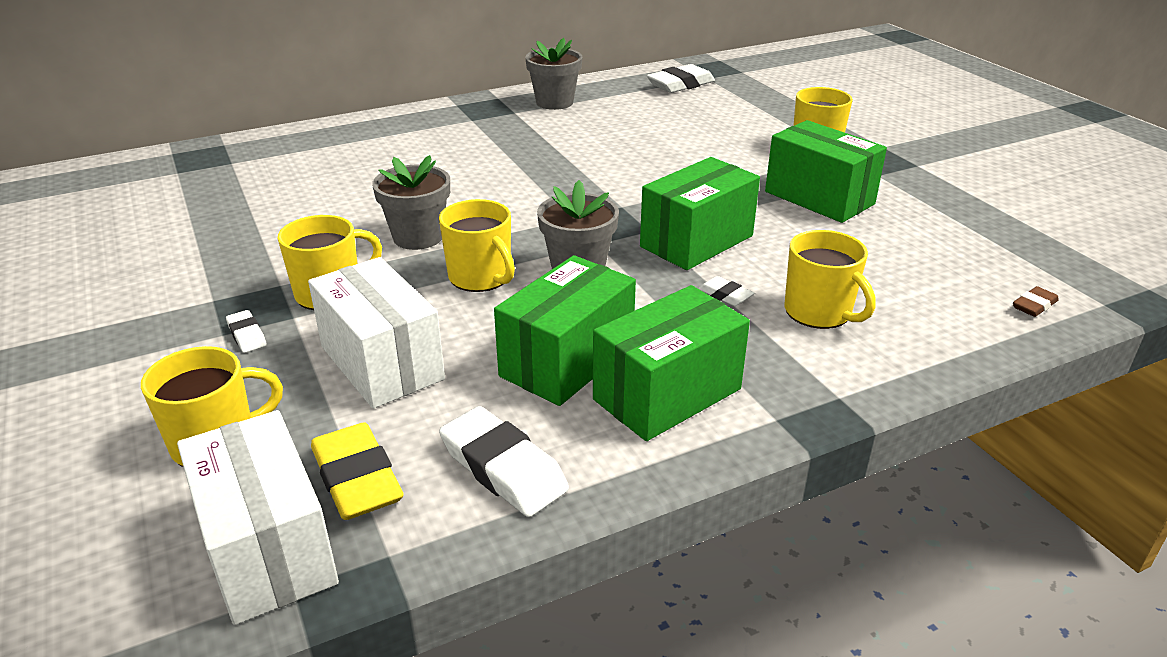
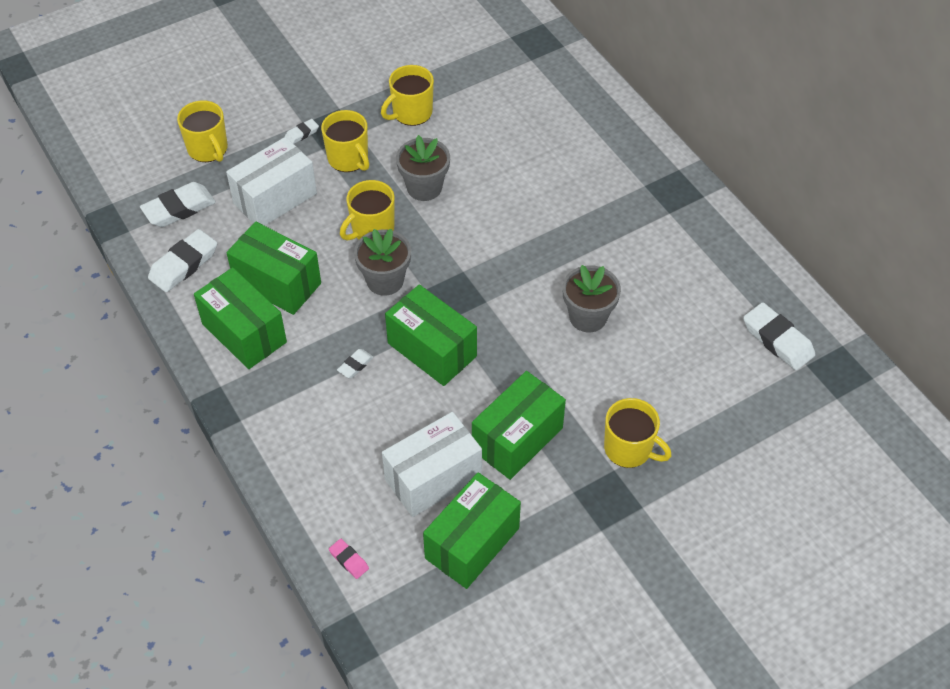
camera: 85 degrees right, 20 degrees up
(268, 548) = (136, 188): white box -> white box (433, 478)
(357, 479) = (179, 208): yellow eraser -> white eraser
(554, 102) = (700, 239): grey flower pot -> grey flower pot (588, 317)
(819, 312) = (335, 419): yellow mug -> yellow mug (411, 113)
(967, 228) = (472, 543): none -> green box
(1034, 305) = (349, 560): brown eraser -> pink eraser

